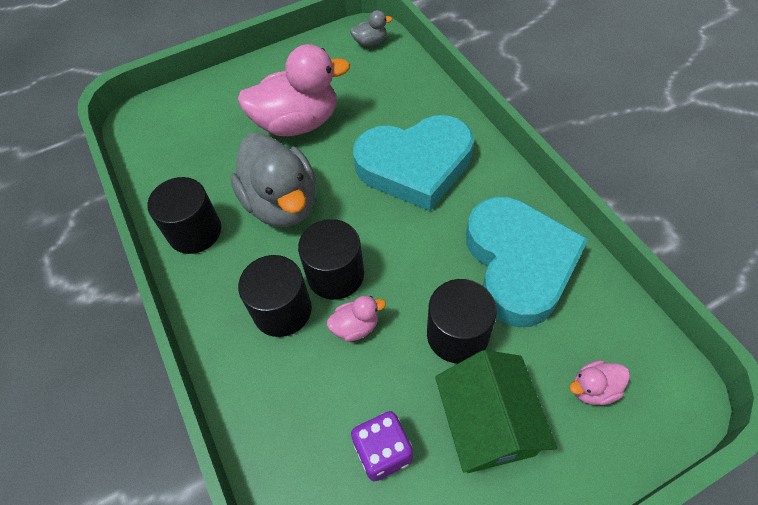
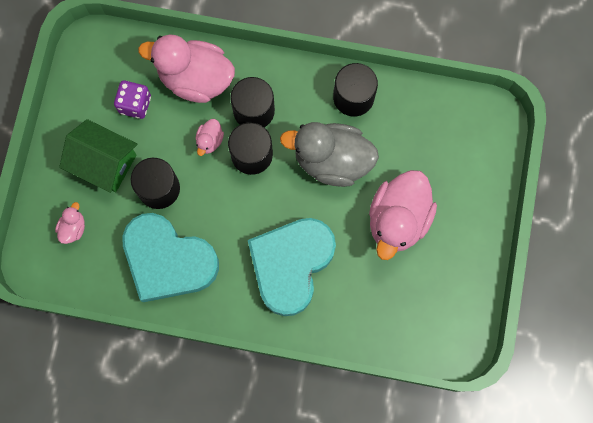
camera: 125 degrees right, 20 degrees up
(290, 404) = (195, 79): none -> pink duck
(370, 42) = (444, 338): grey duck -> none

